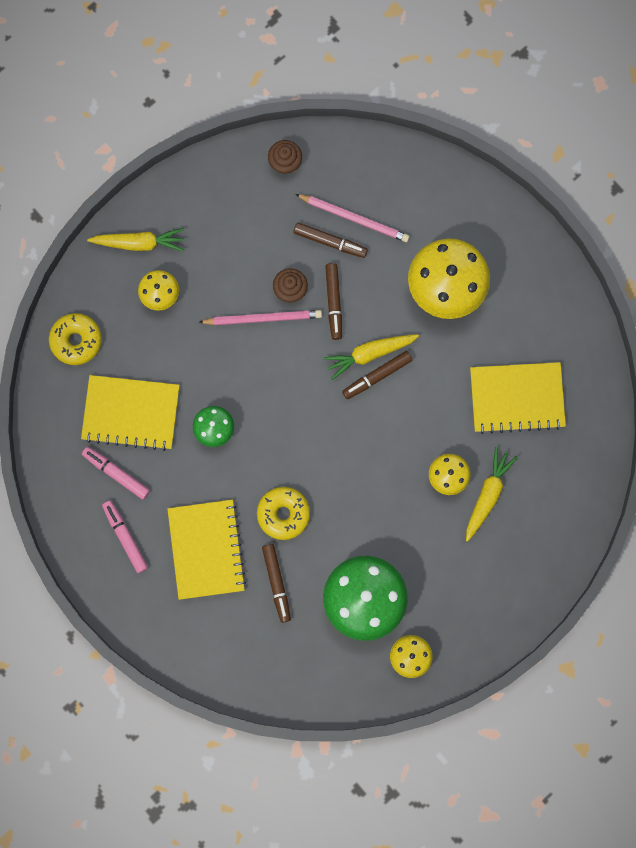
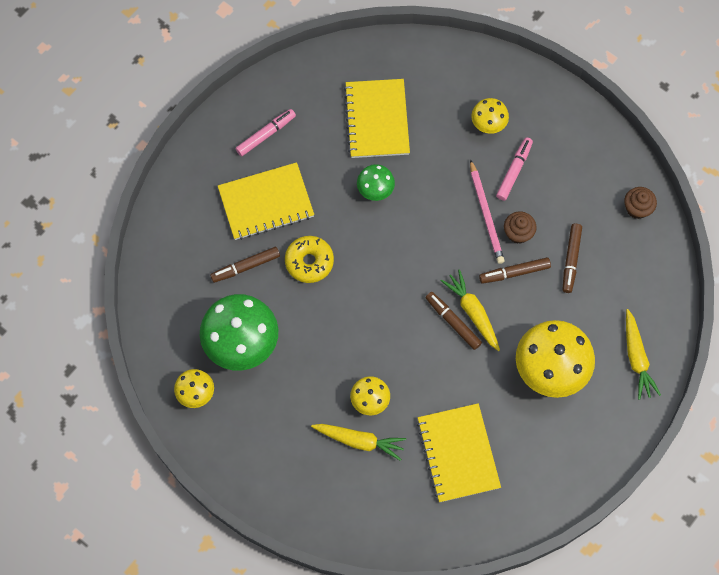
camera: 80 degrees right, 10 degrees down
(76, 341) = (432, 65): yellow donut -> none
(116, 473) = (321, 117): pink marker -> pink marker (514, 171)
(139, 243) = (532, 99): yellow carrot -> yellow carrot (636, 358)
(354, 218) = (598, 277): pink pencil -> none

